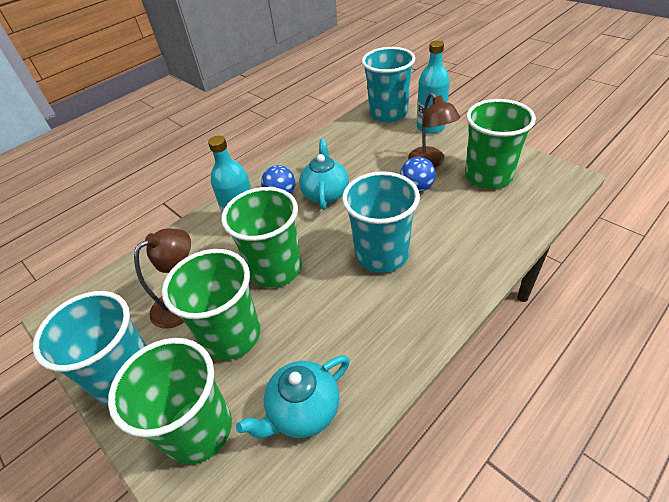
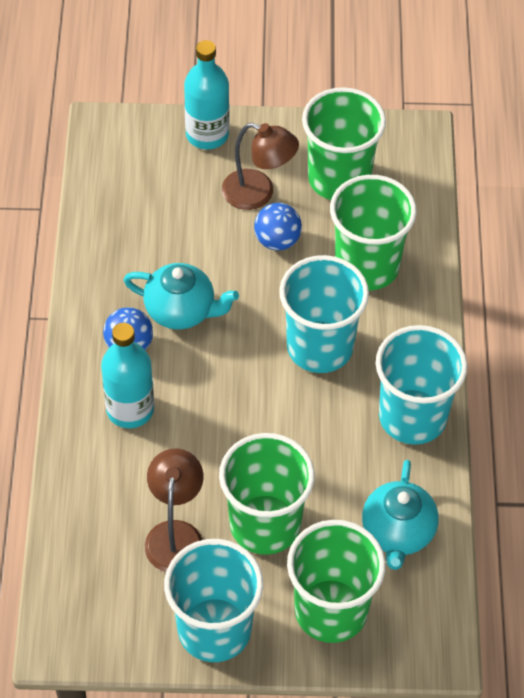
camera: 50 degrees left, 10 degrees up
(276, 269) = (229, 434): green cup -> green cup (367, 266)
(325, 194) = (181, 311): turquoise teapot -> turquoise teapot turned 150 degrees clockwise
(388, 113) = (129, 138): turquoise cup -> turquoise cup (412, 417)

